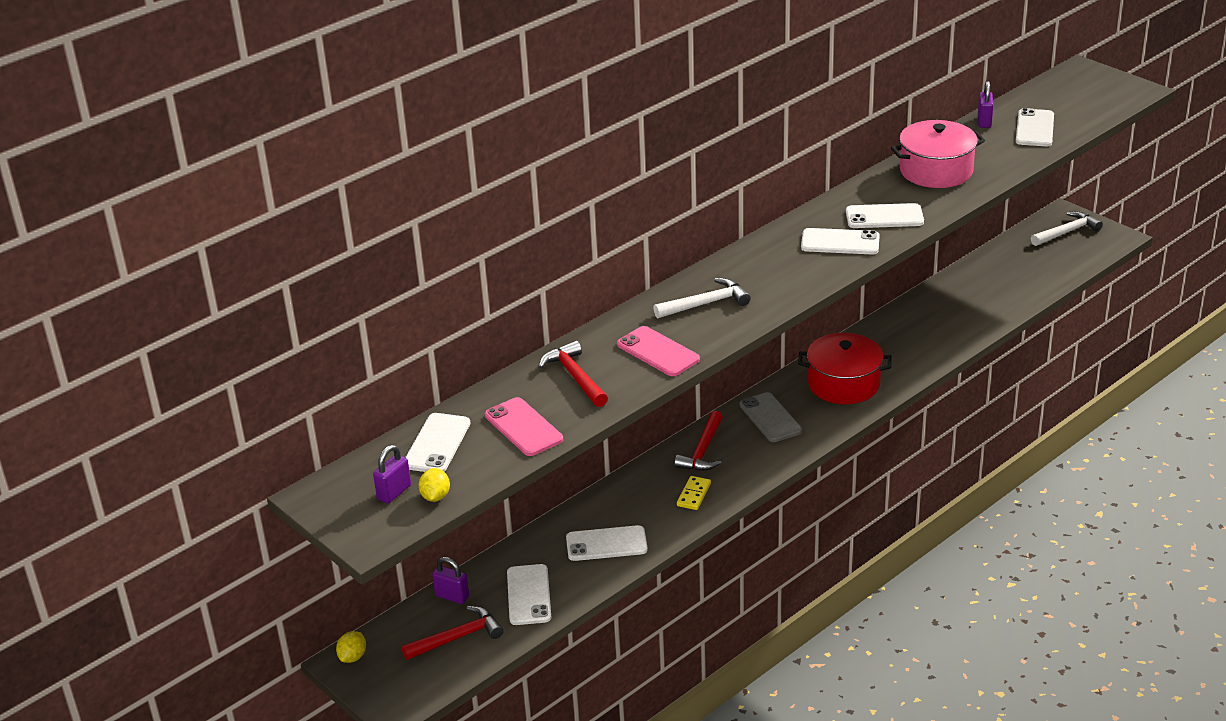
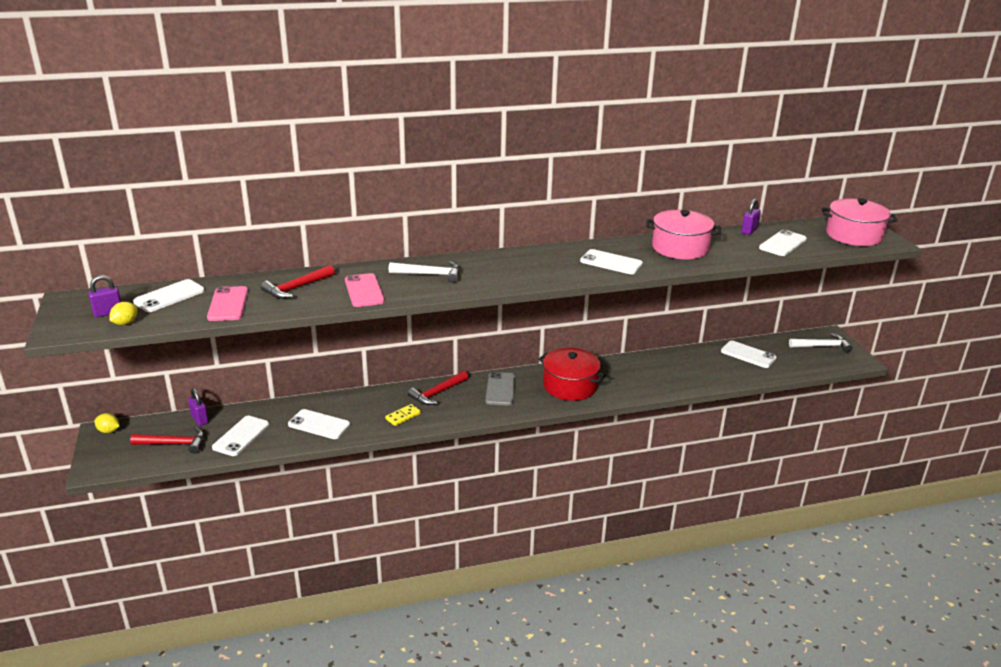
camera: 25 degrees right, 5 degrees down
(353, 657) = (109, 431): yellow lemon -> yellow lemon turned 60 degrees clockwise
(575, 377) = (296, 288): red hammer -> red hammer turned 135 degrees counterclockwise
(840, 242) = (562, 268): white phone -> white phone (748, 355)
(1094, 92) = (853, 235): none -> pink pot

